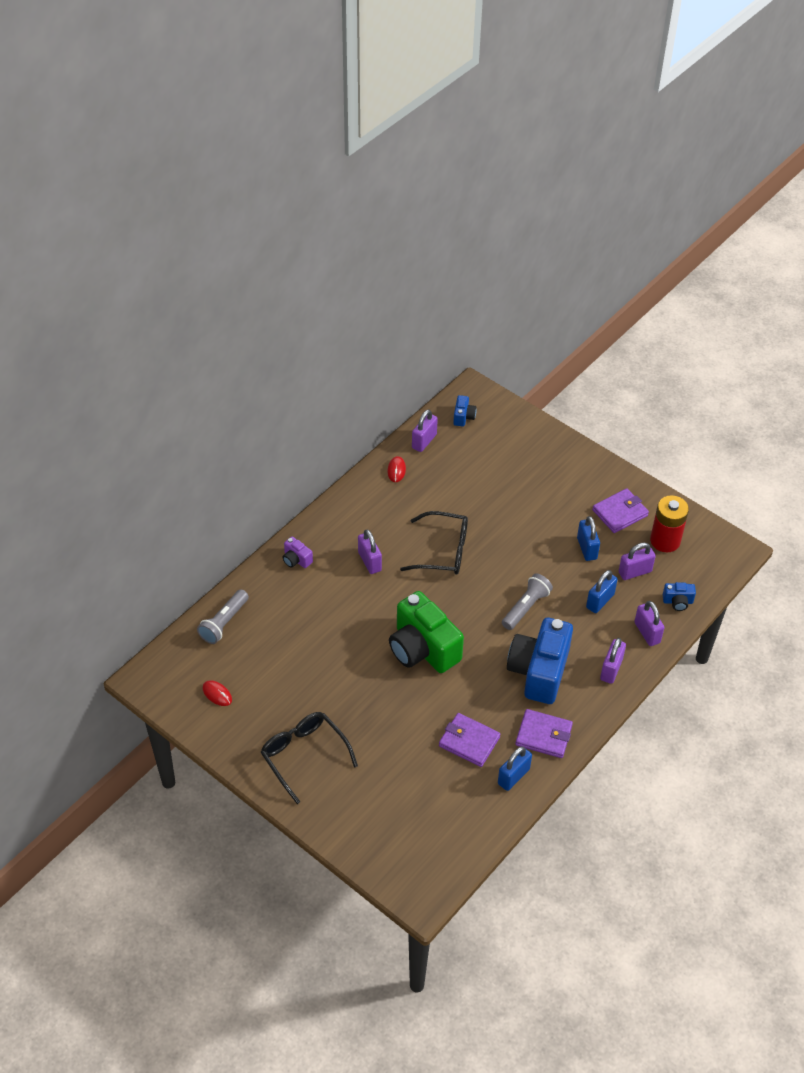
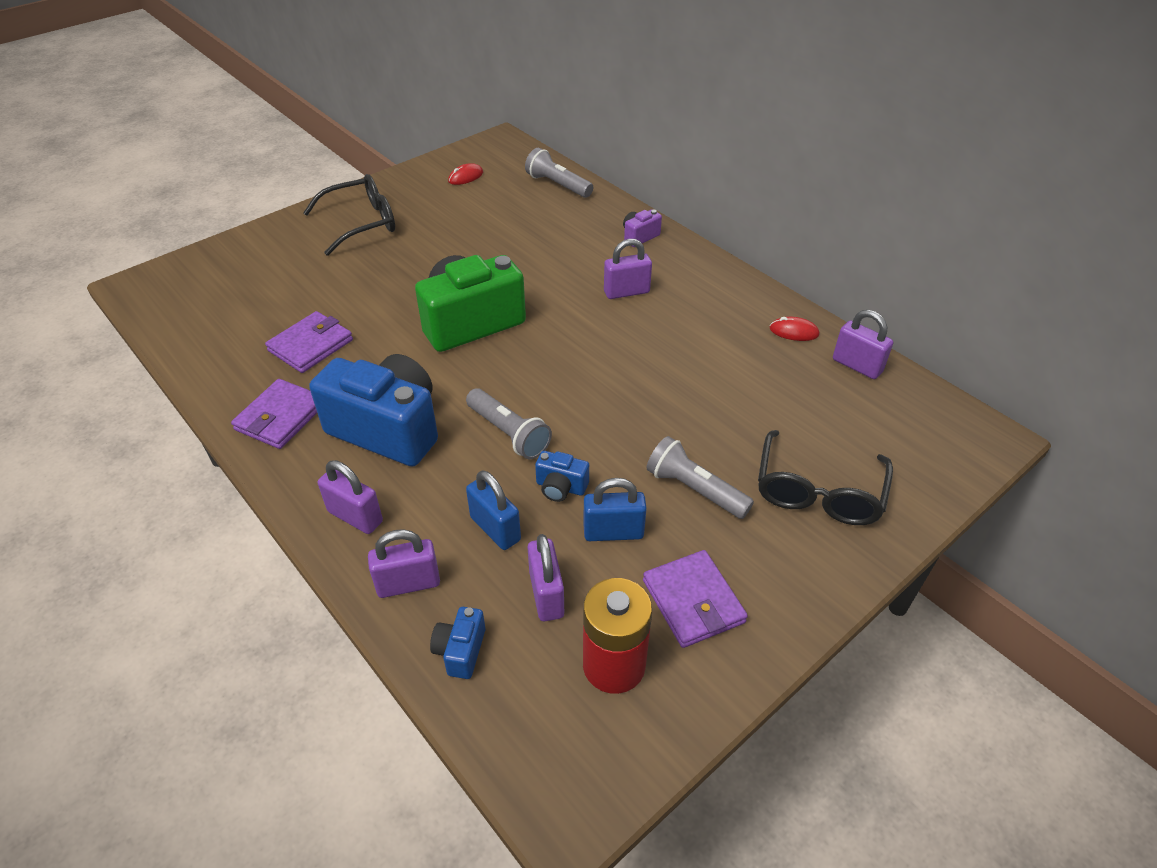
camera: 100 degrees right, 5 degrees down
(443, 551) = (634, 360): black glasses -> black glasses (818, 492)
(463, 417) = (919, 417): blue camera -> blue camera (560, 487)
(513, 776) = (237, 378): blue padlock -> none
(546, 515) = (695, 489): none -> grey flashlight

